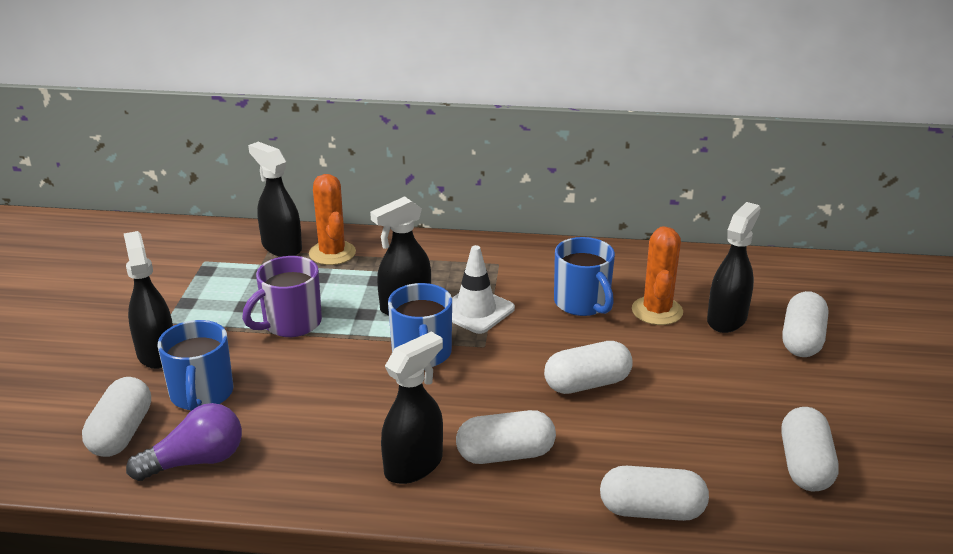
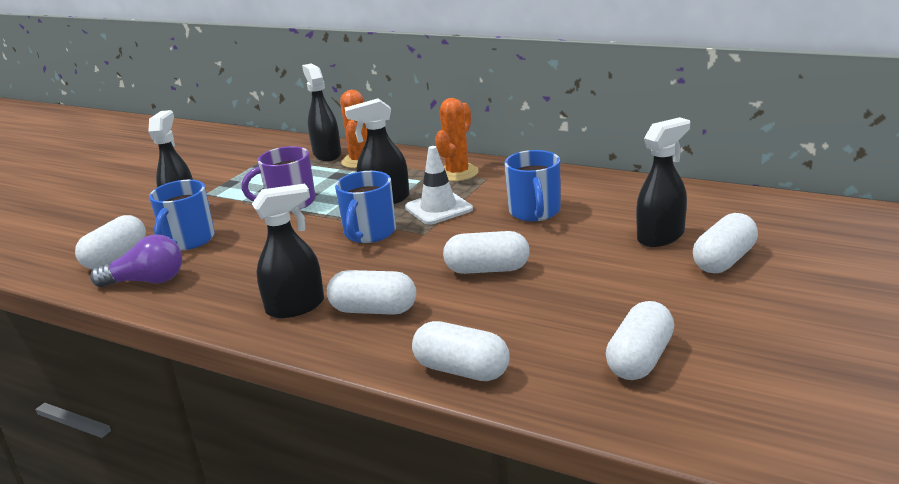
camera: 25 degrees right, 5 degrees down
(657, 311) = (598, 224): orange cactus -> orange cactus (457, 173)

